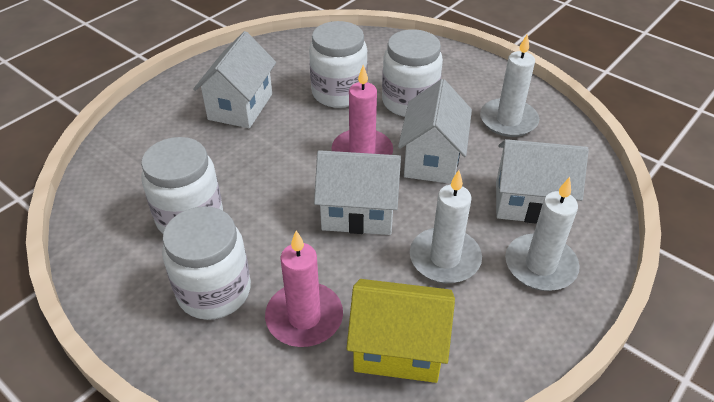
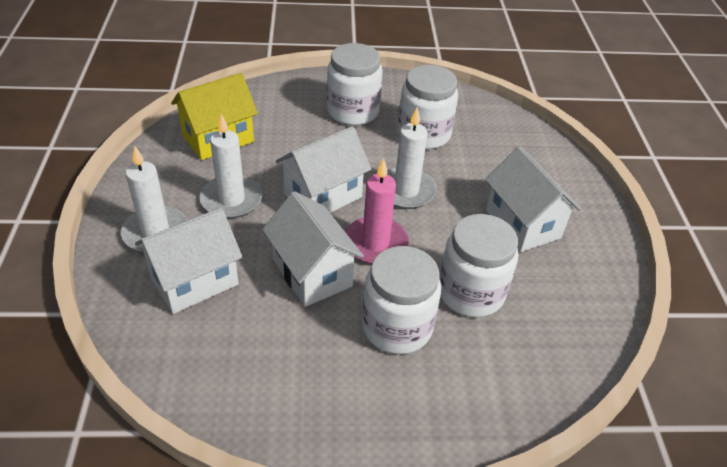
camera: 135 degrees right, 0 degrees up
(304, 317) = (287, 126): pink candle -> none
(508, 120) = (278, 369): white candle -> white candle (406, 191)

